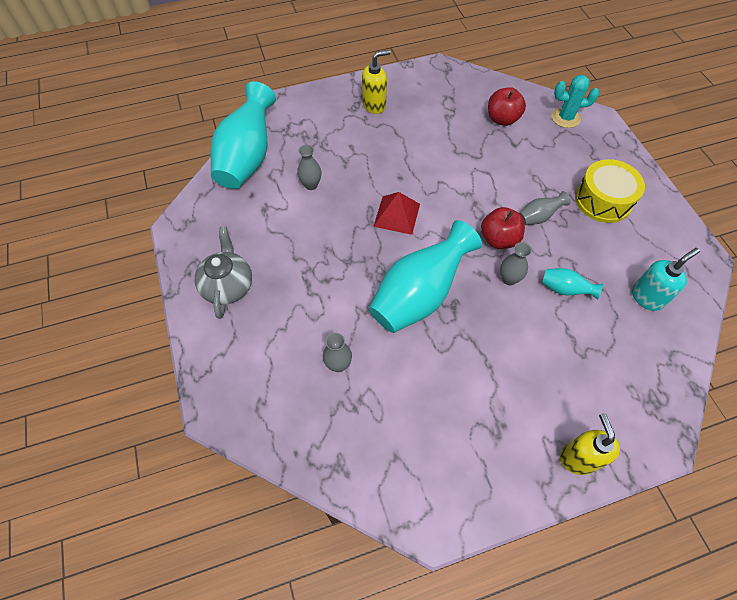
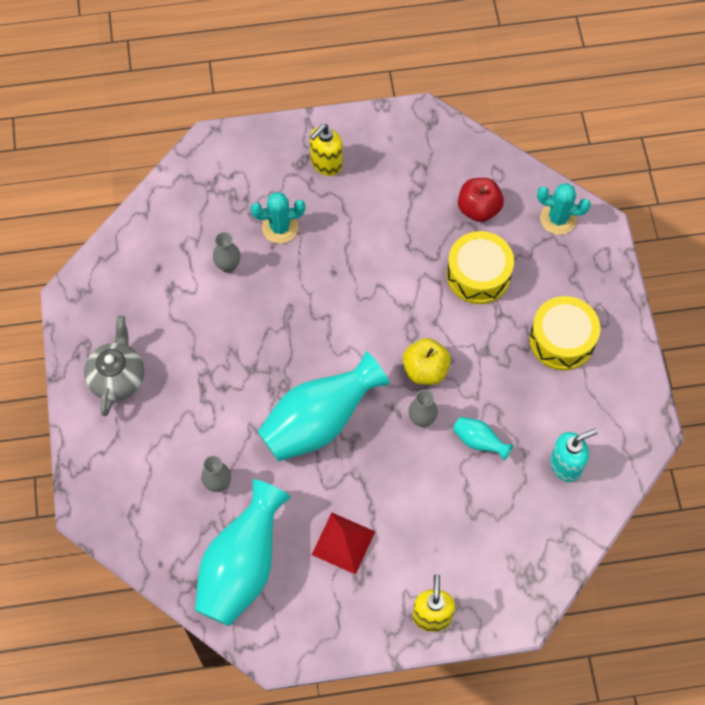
camera: 10 degrees right, 5 degrees up
(247, 158) = (160, 217): turquoise vase -> turquoise vase (242, 566)
(348, 152) = (280, 227): none -> turquoise cactus
(374, 105) = (326, 164): yellow soap dispenser -> yellow soap dispenser turned 150 degrees clockwise
(396, 215) = (318, 321): red pyramid -> red pyramid (343, 543)
(499, 239) = (425, 370): red apple -> yellow apple
(518, 163) = (478, 275): none -> yellow drum
(538, 217) = (479, 349): grey vase -> none

